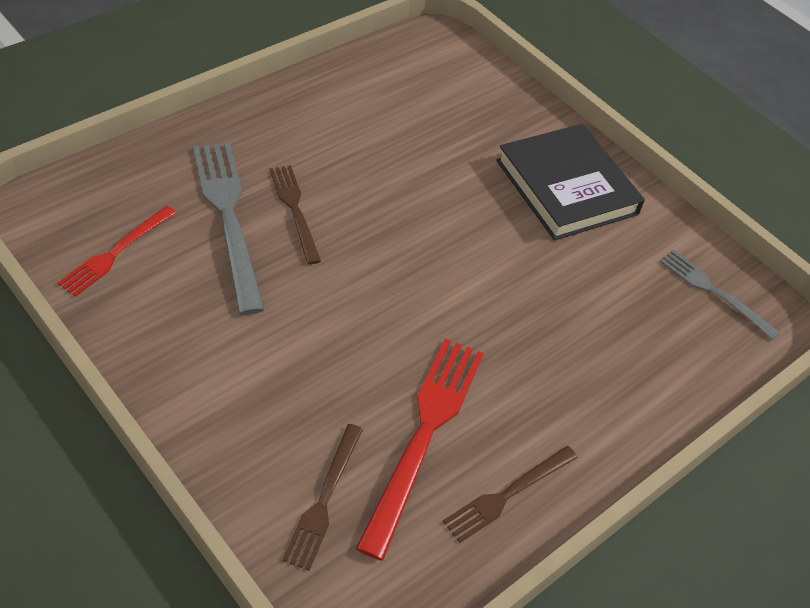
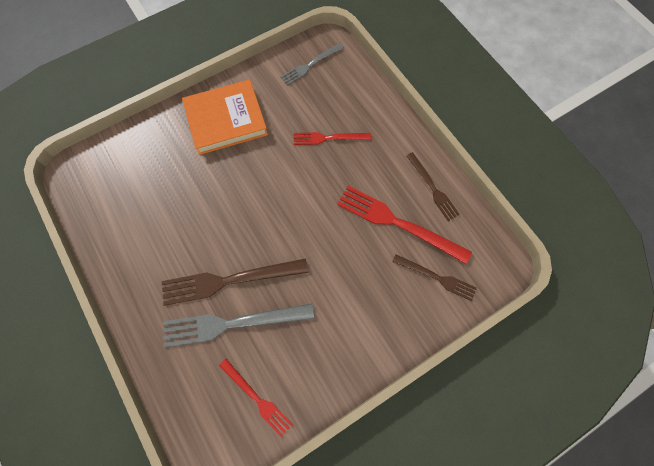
camera: 75 degrees left, 20 degrees up
(295, 210) = (230, 280): brown fork -> brown fork, size x1.68
(566, 187) = (226, 120): black book -> orange book
(572, 324) = (329, 138): none -> red fork

